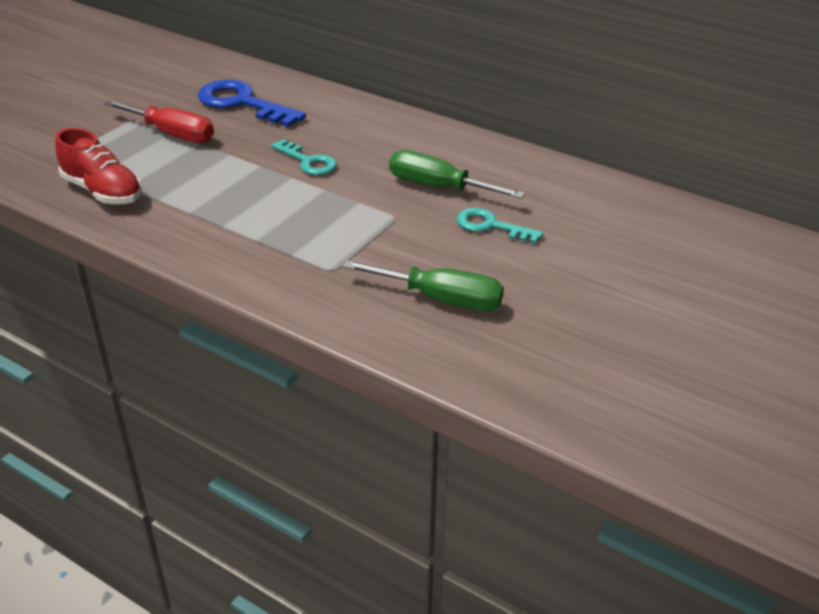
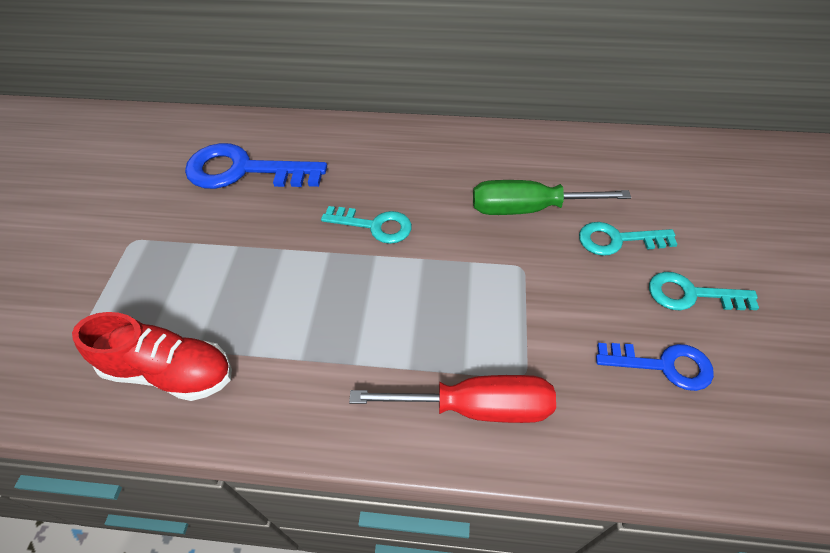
camera: 25 degrees left, 15 degrees up
(172, 134) = (195, 244): red screwdriver -> red screwdriver (476, 407)
(441, 299) = (663, 365): green screwdriver -> blue key
(513, 273) = (691, 294): none -> turquoise key

